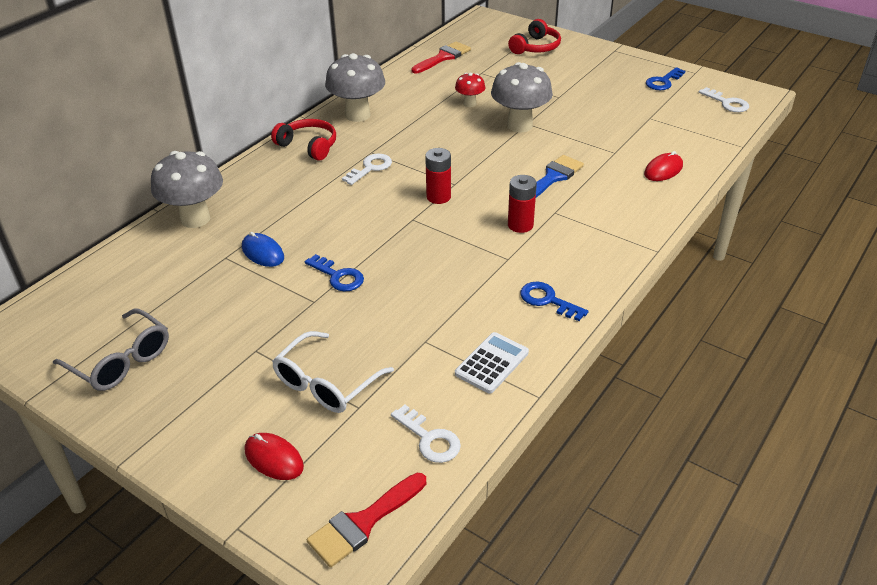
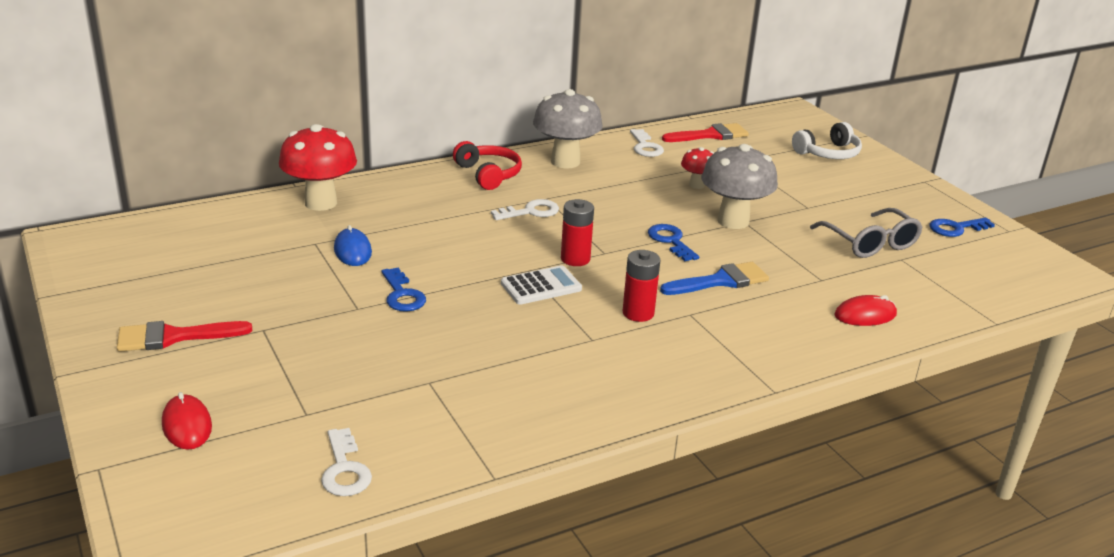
camera: 25 degrees right, 10 degrees down
(121, 360) = (142, 294): grey glasses -> grey glasses (870, 243)
(195, 219) = (321, 203): grey mushroom -> red mushroom
(326, 383) = (298, 382): white glasses -> none
(363, 522) = (209, 514): red brush -> red brush (174, 337)
(492, 363) = (476, 428): white calculator -> white calculator (541, 286)
(535, 47) = (828, 153): red headphones -> white headphones
(548, 300) = (596, 393): blue key -> blue key (671, 241)
(727, 103) = (1021, 273): white key -> white key (645, 147)

